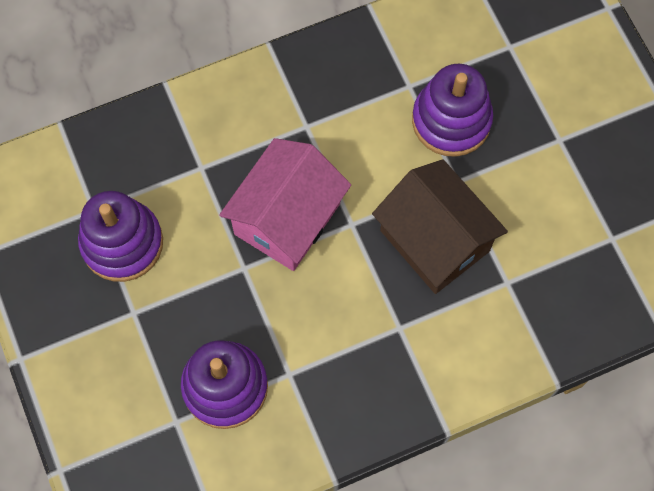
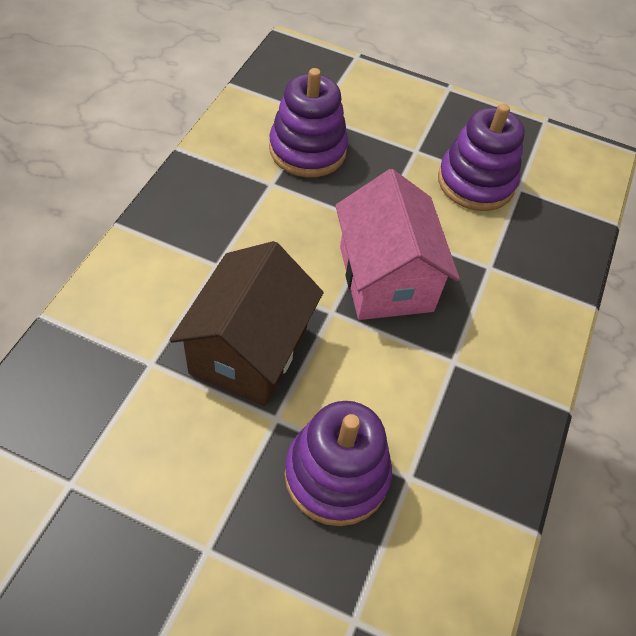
camera: 130 degrees right, 15 degrees down
(434, 240) = (249, 350): brown house -> brown house turned 75 degrees counterclockwise

